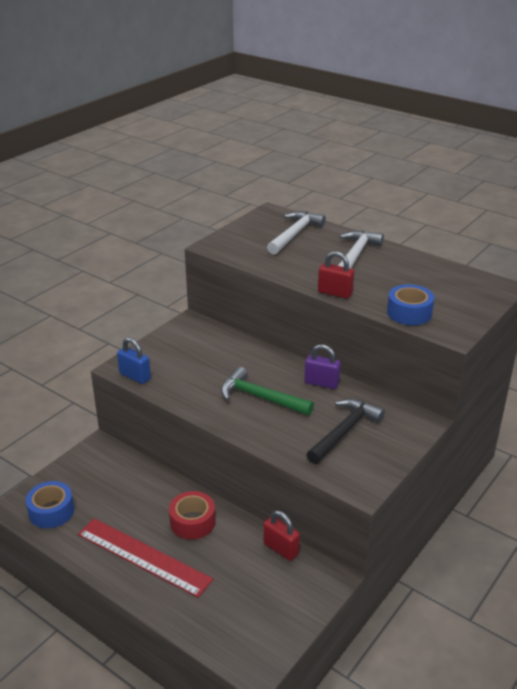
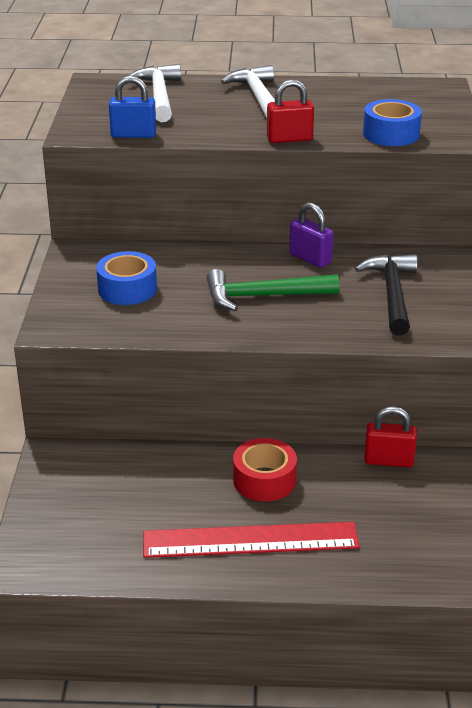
camera: 35 degrees left, 0 degrees up
(51, 511) = (77, 550): blue tape -> blue tape (127, 289)
(135, 376) = (83, 330): blue padlock -> blue padlock (133, 135)
(321, 383) = (310, 258): purple padlock -> purple padlock turned 60 degrees clockwise

